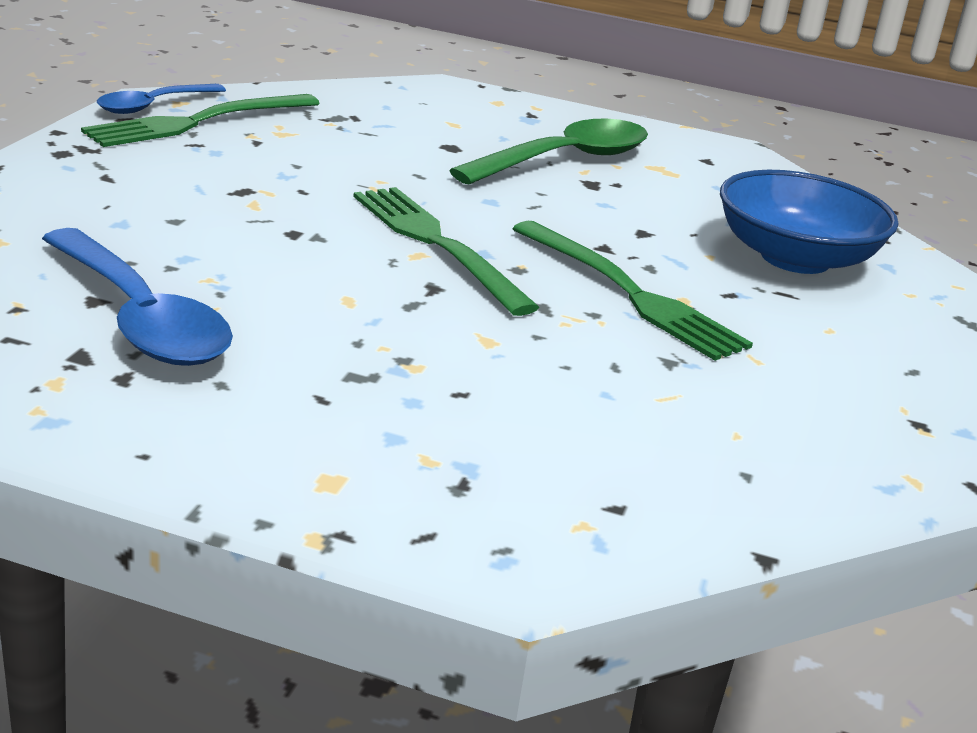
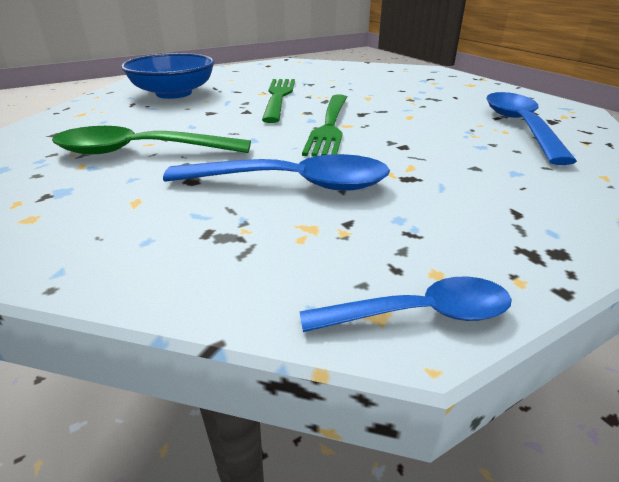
camera: 135 degrees left, 5 degrees up
(196, 122) = (387, 264): green fork -> none
(351, 160) = (293, 184): none -> blue spoon

